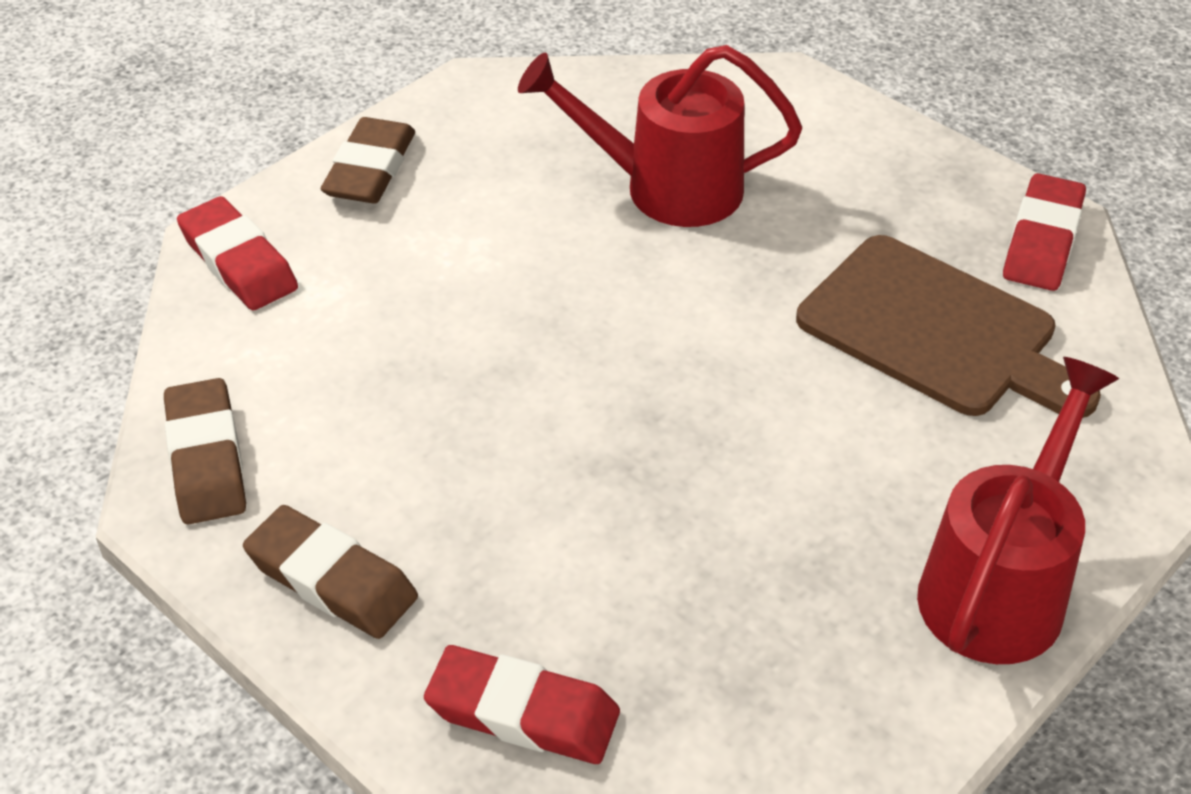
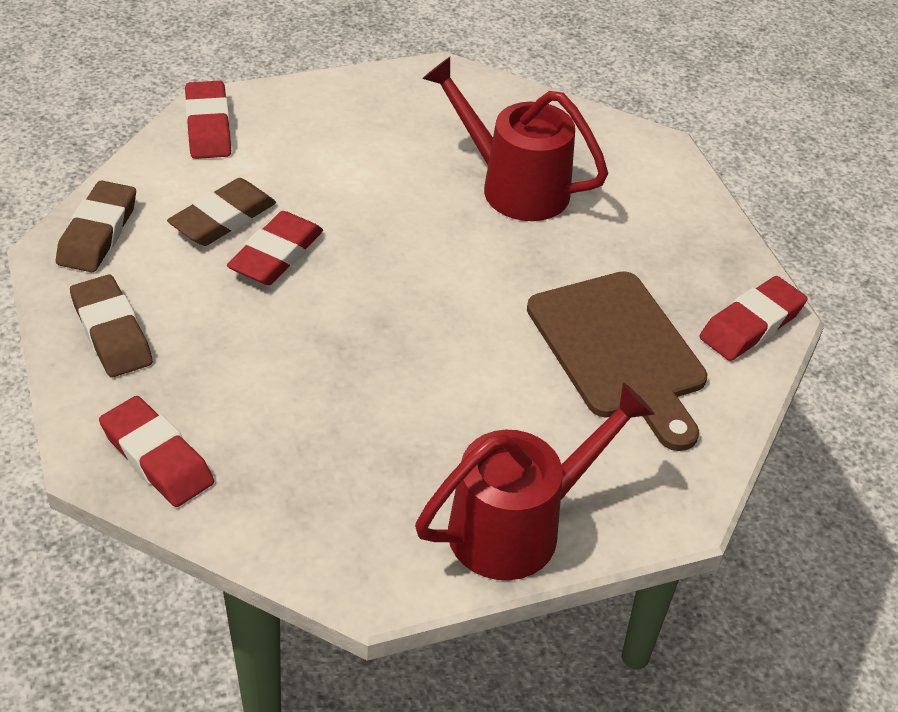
camera: 25 degrees right, 0 degrees up
(370, 169) = (332, 101): brown eraser -> brown eraser (223, 218)
(458, 388) = (276, 254): none -> red eraser

